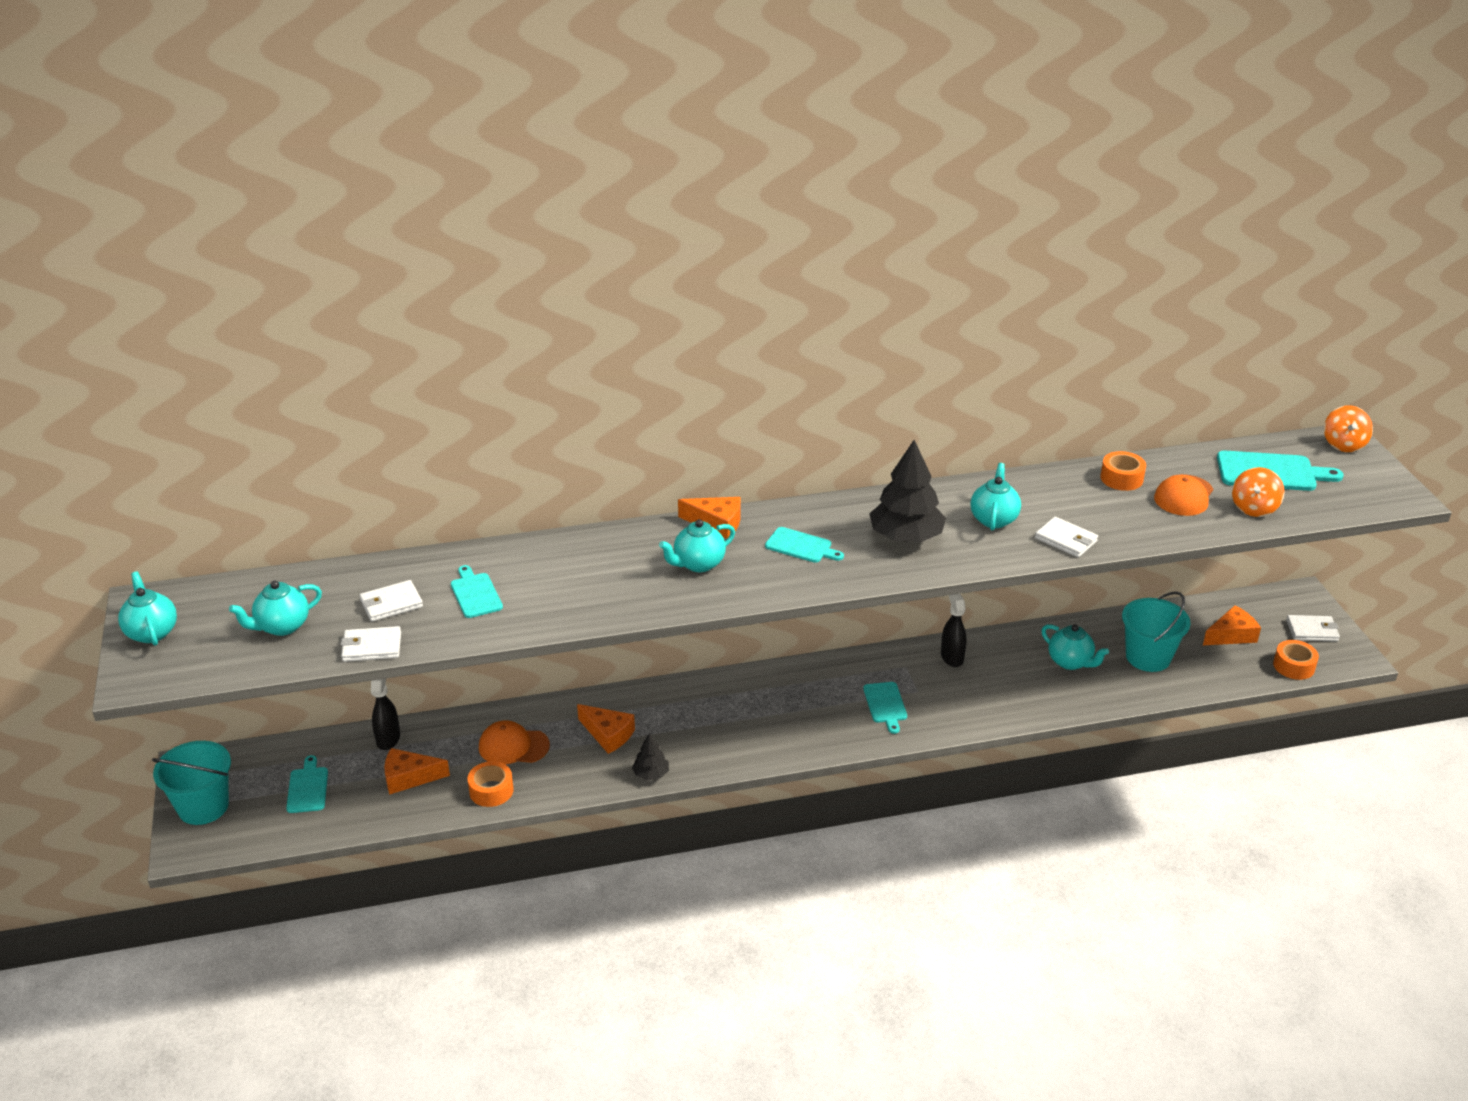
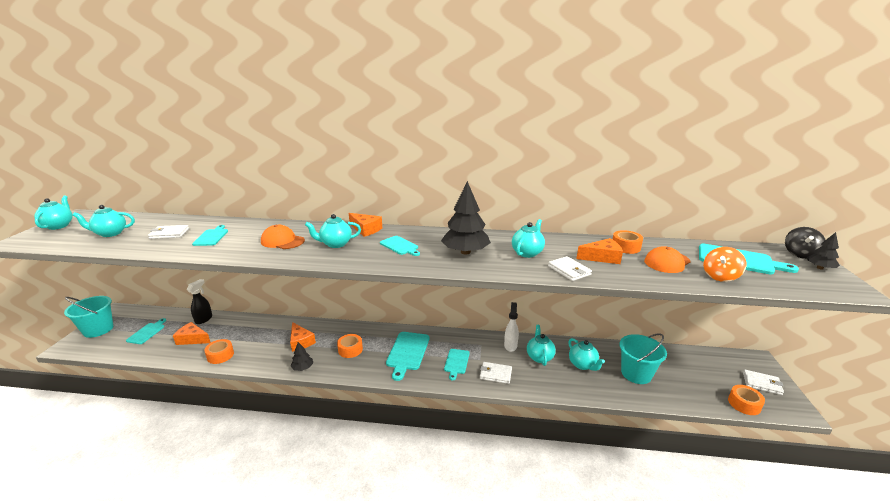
camera: 20 degrees right, 10 degrees down
(371, 647) = (131, 248): white wallet -> white wallet (495, 374)
(513, 746) = (252, 336): orange cap -> orange cap (282, 241)
(703, 726) = (350, 349): none -> orange tape
(799, 708) = (407, 352): none -> turquoise cutting board
(952, 657) = (510, 345): black spray bottle -> white spray bottle
(1004, 665) = (539, 357): none -> turquoise teapot
(1231, 635) = (699, 373): orange cheese -> orange cheese (602, 257)
(1343, 444) = (800, 254): orange spinning top -> black spinning top
(1367, 466) = (820, 268): none -> black tree

